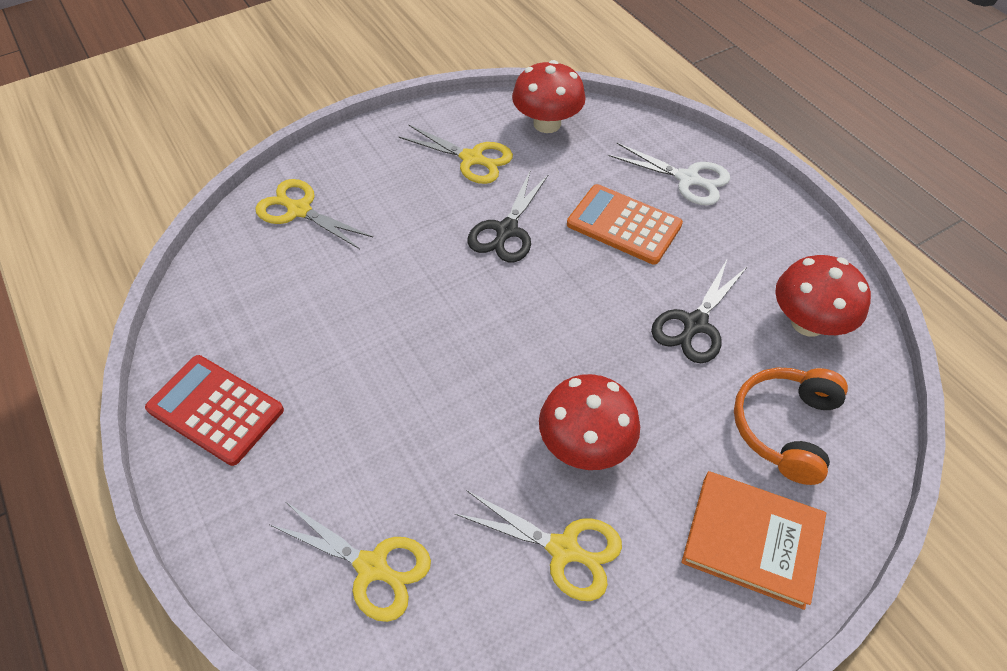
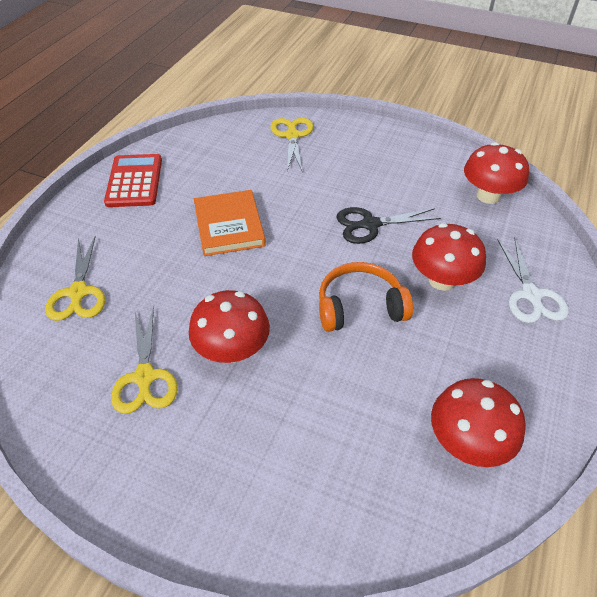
camera: 55 degrees right, 5 degrees down
(472, 159) = (412, 179): yellow scissors -> none
(624, 225) = (442, 280): orange calculator -> red mushroom
(694, 325) = (390, 365): black scissors -> none
(751, 540) = (224, 489): orange book -> orange book (229, 226)
(784, 427) = (344, 469): orange headphones -> orange headphones (360, 306)

